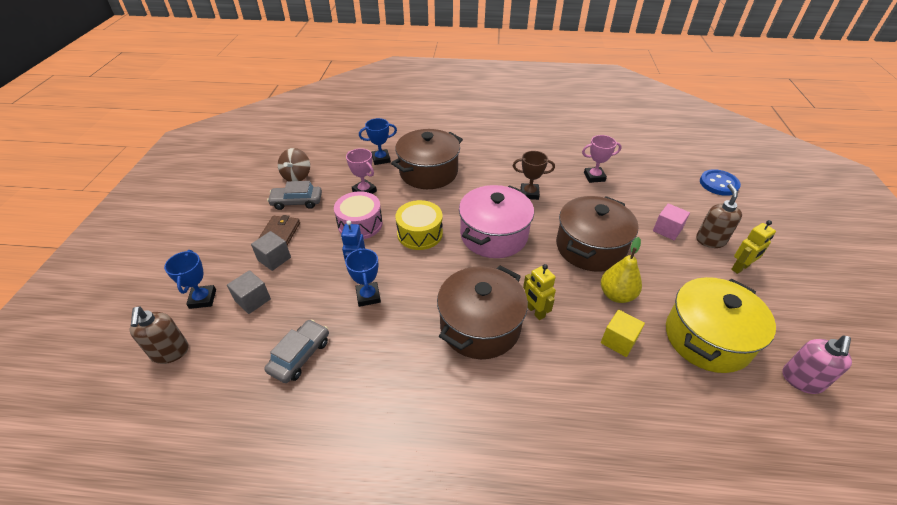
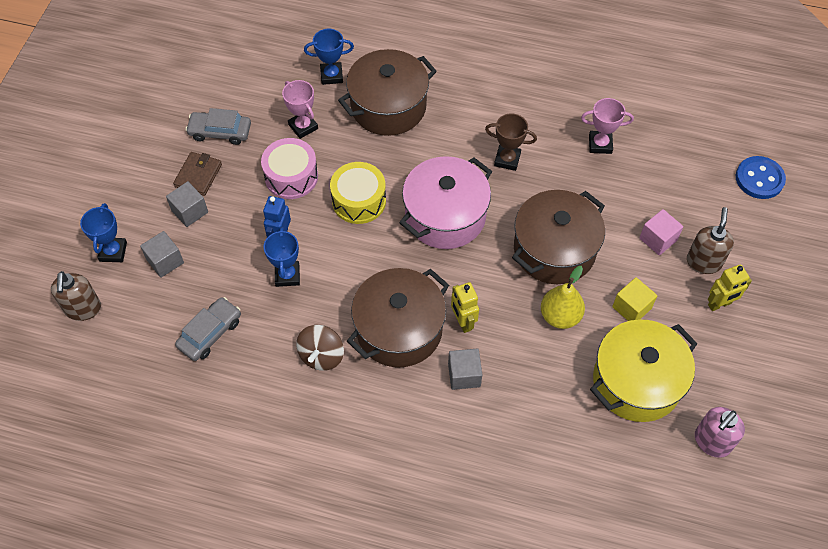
camera: 10 degrees right, 15 degrees up
(297, 176) = (223, 90): brown spinning top -> brown spinning top (321, 356)
(552, 356) = (464, 375): none -> grey cube
(618, 341) = (540, 369): yellow cube -> yellow cube (631, 307)

